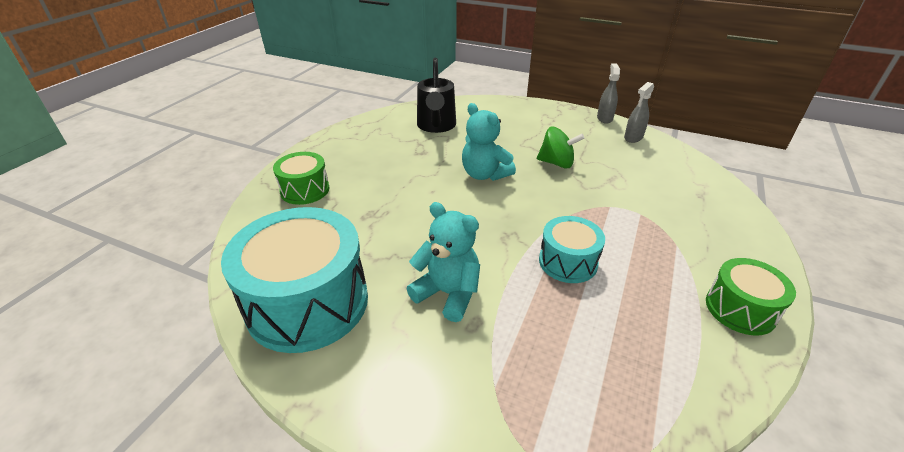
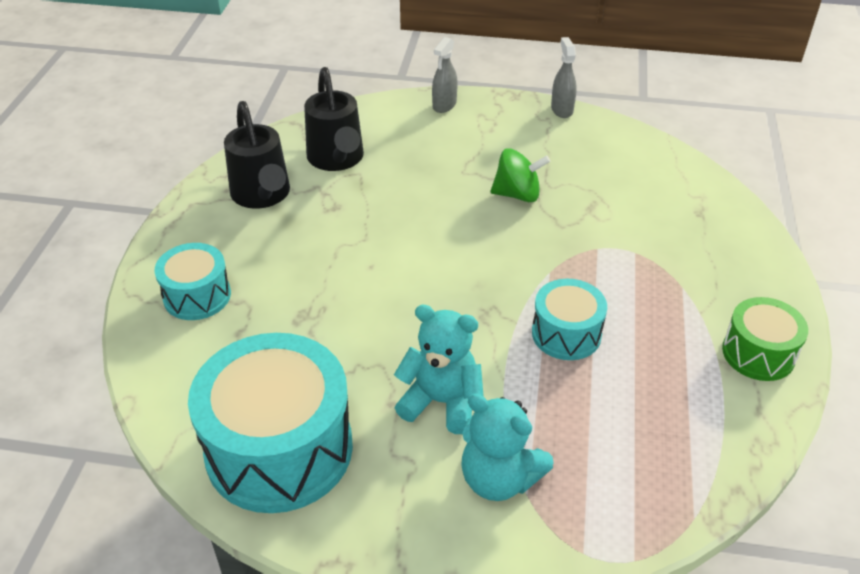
camera: 15 degrees left, 5 degrees up
(305, 190) = (197, 296): green drum -> turquoise drum
(378, 139) = (262, 195): none -> black watering can
(484, 174) = (430, 228): turquoise teddy bear -> turquoise teddy bear (499, 478)
(633, 137) = (605, 137): grey spray bottle -> grey spray bottle (444, 105)

